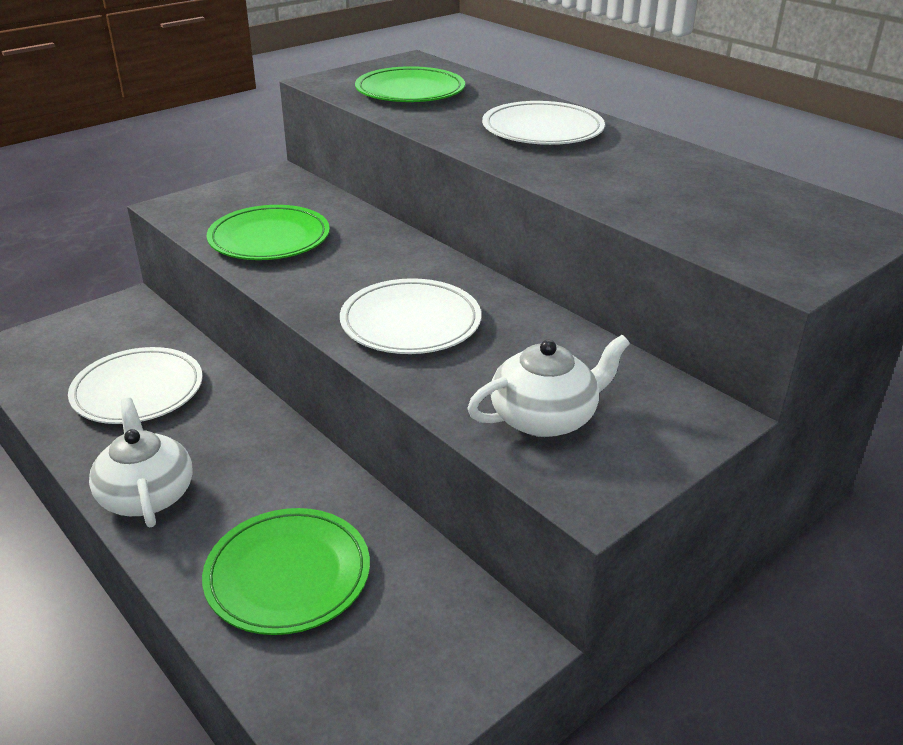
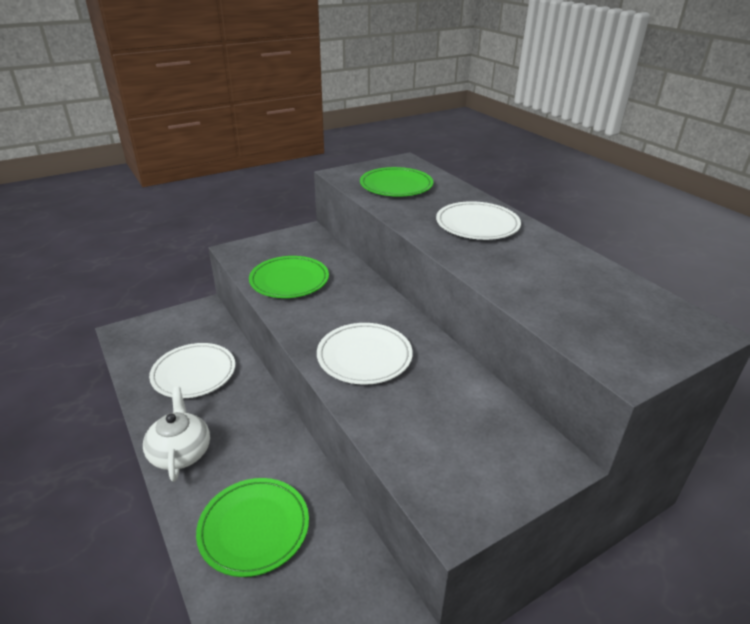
camera: 10 degrees right, 0 degrees up
(545, 417) = (437, 447): white teapot -> none

